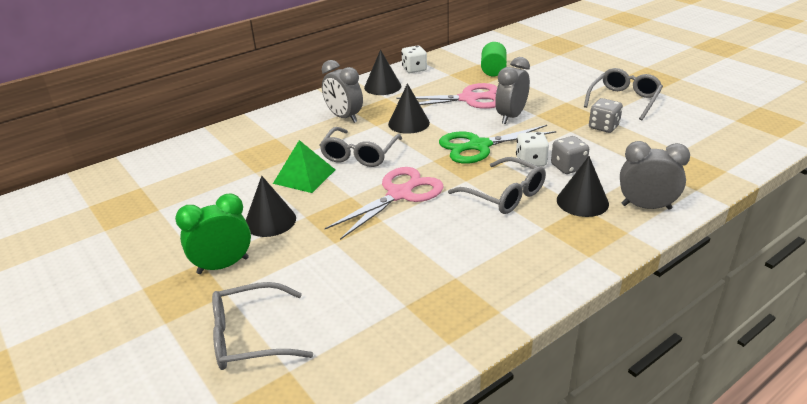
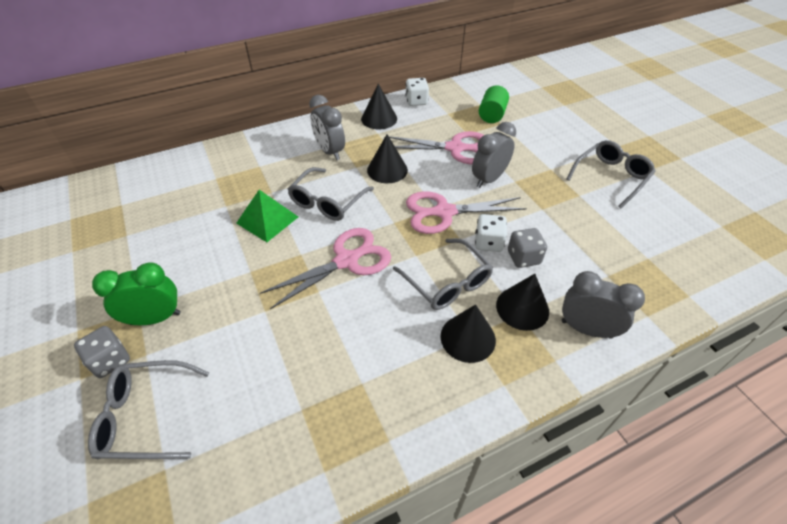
camera: 10 degrees right, 15 degrees up
(270, 221) = (217, 270): black cone -> black cone (468, 338)
(479, 146) = (444, 212): green scissors -> pink scissors
(603, 127) = (578, 210): grey dice -> grey dice (110, 360)

